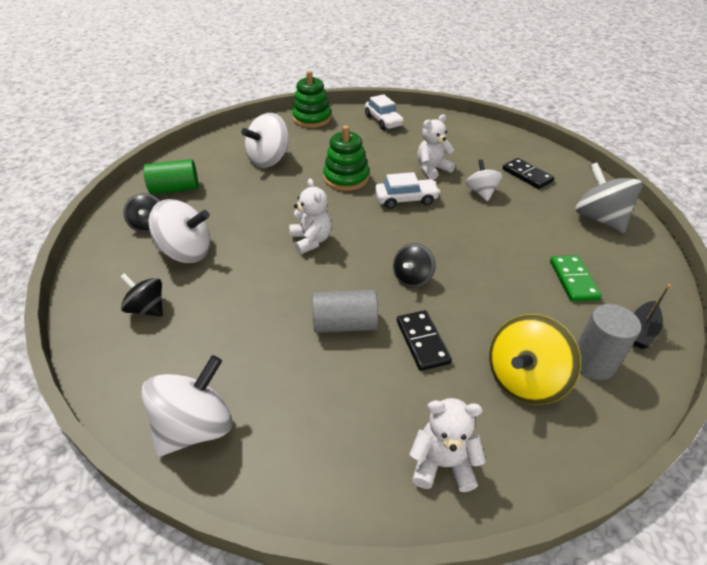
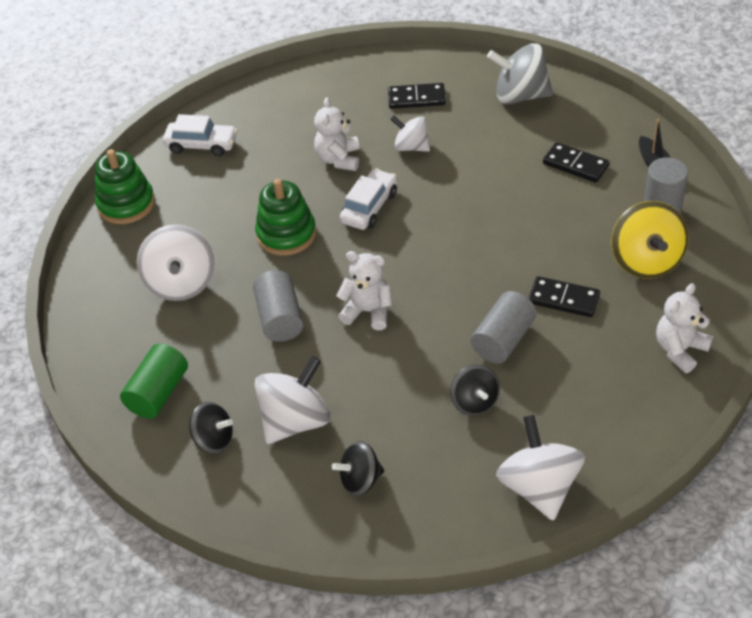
camera: 50 degrees left, 5 degrees up
(272, 207) = (280, 318): none -> grey cylinder
(412, 278) = (486, 265): black spinning top -> black spinning top (474, 402)
(573, 280) = (575, 165): green domino -> black domino

